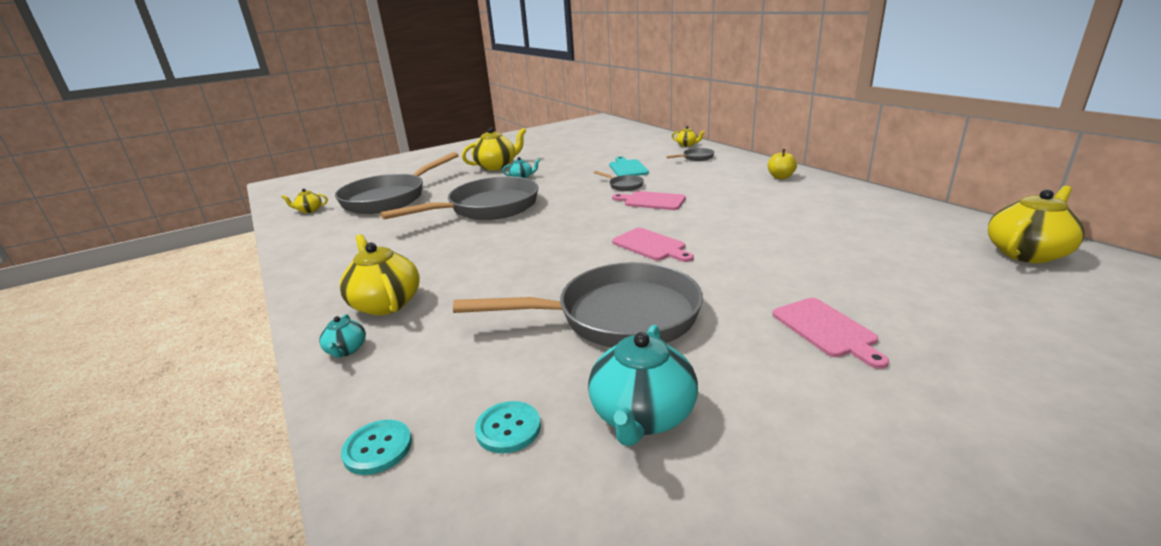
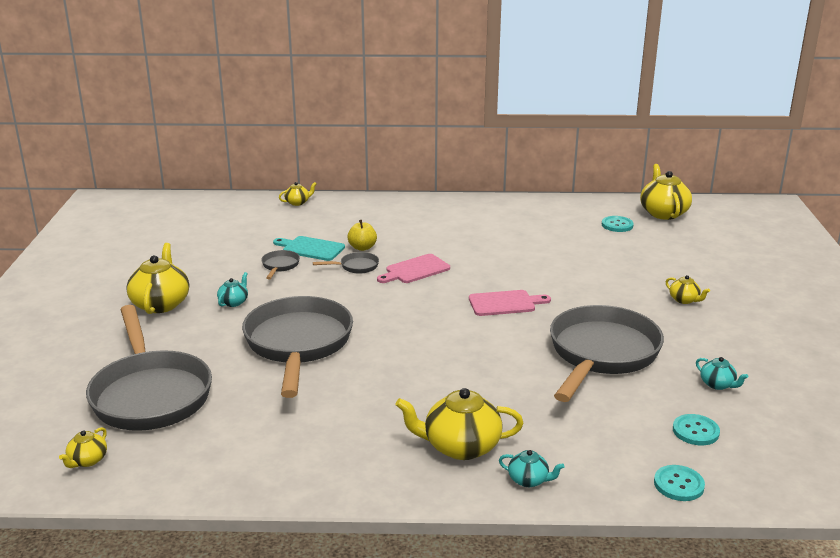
camera: 60 degrees left, 0 degrees up
(642, 415) = (717, 384): turquoise teapot -> turquoise teapot, size x0.50
(696, 158) = (342, 214): grey pan -> grey pan (280, 266)
(780, 177) = (448, 209): yellow apple -> yellow apple (362, 247)
(826, 329) = (684, 300): pink cutting board -> yellow teapot
(925, 240) = (617, 225): none -> turquoise button

